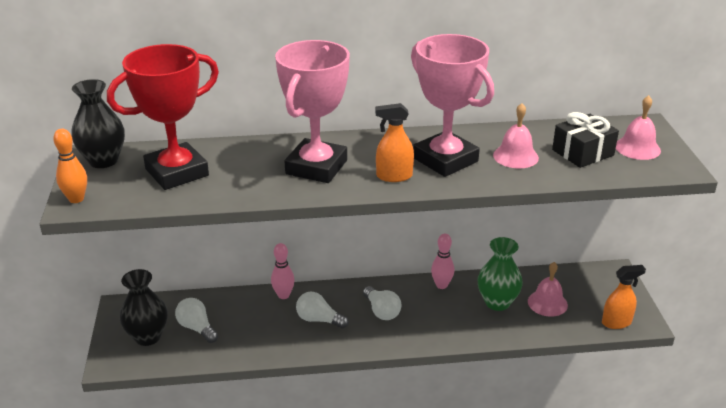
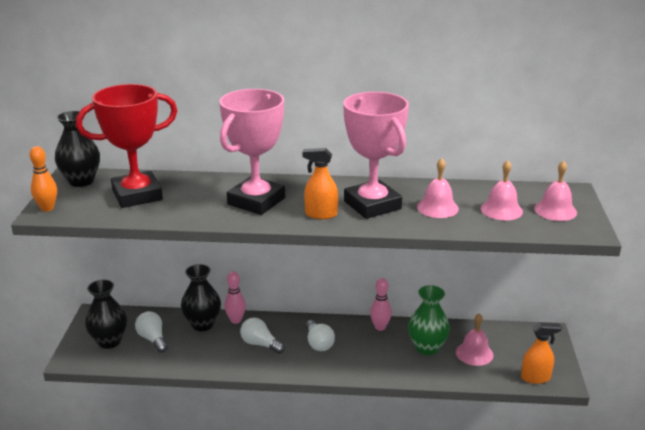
camera: 10 degrees right, 5 degrees down
(248, 304) = (202, 324): none -> black vase
(582, 152) = (501, 210): black gift -> pink bell

